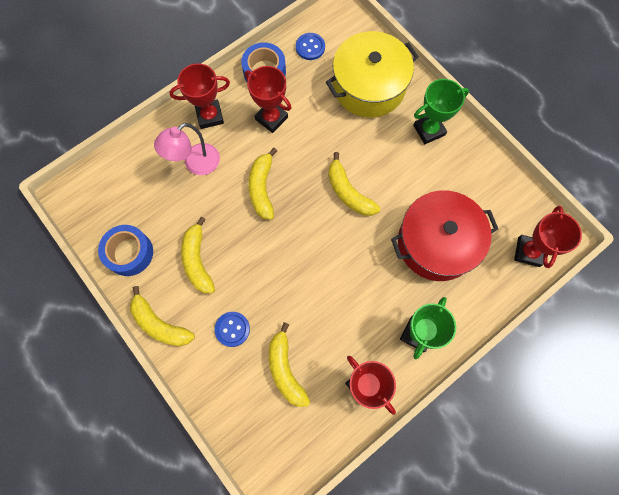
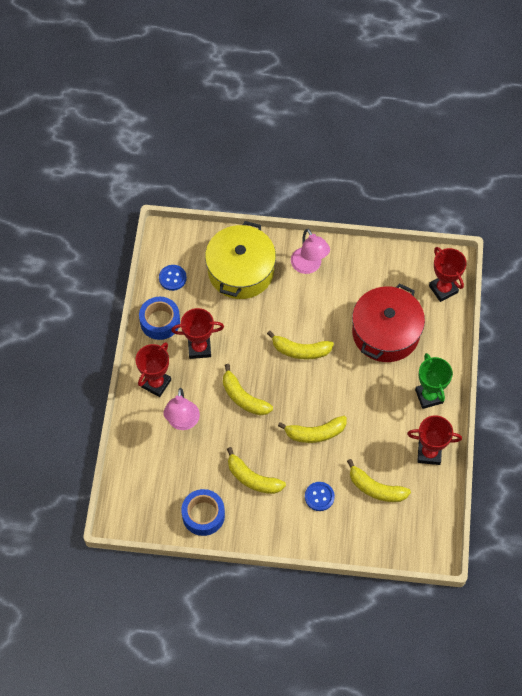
camera: 45 degrees left, 10 degrees down
(160, 324) = (272, 536): yellow banana -> yellow banana (315, 433)
(429, 130) = (309, 266): green trophy -> pink lamp

